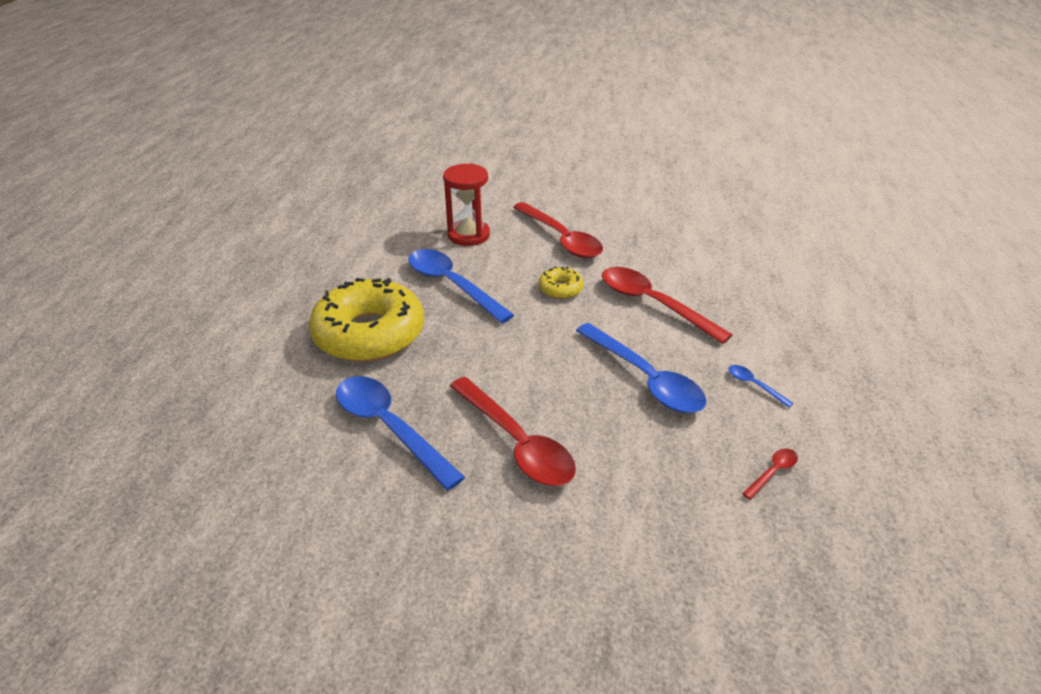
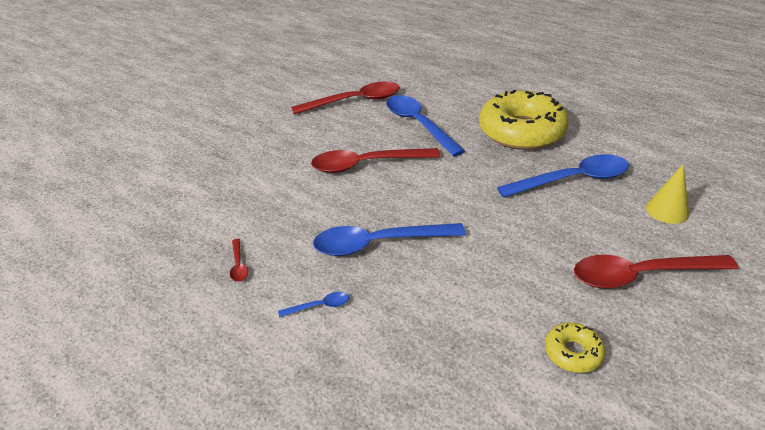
camera: 120 degrees right, 0 degrees up
(389, 427) = (418, 124): blue spoon -> blue spoon turned 105 degrees counterclockwise
(468, 235) = (667, 210): red hourglass -> yellow cone
(560, 289) = (536, 241): yellow donut -> yellow donut (573, 353)
(652, 304) = (476, 295): red spoon -> red spoon (355, 101)

